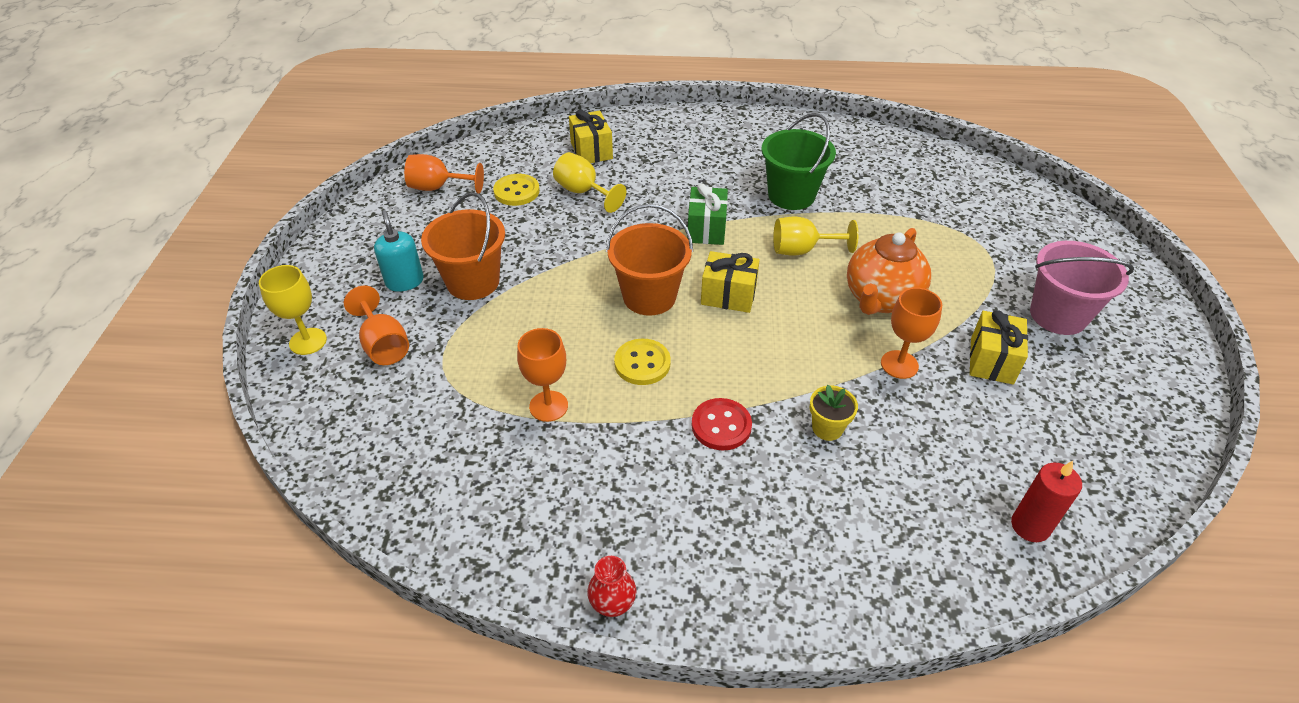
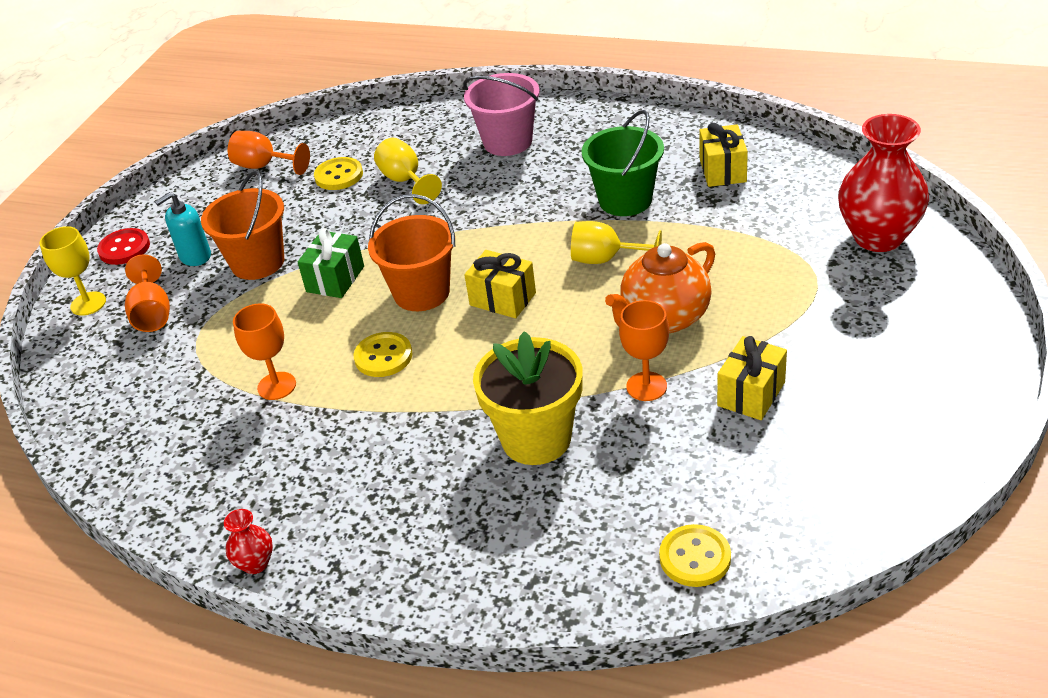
camera: 20 degrees right, 5 degrees down
(404, 281) = (195, 256): turquoise soap dispenser -> turquoise soap dispenser turned 120 degrees counterclockwise
(591, 151) = (434, 137): yellow gift -> yellow gift (723, 171)
(706, 229) = (514, 229): green gift -> green gift (335, 279)
(721, 426) = (431, 423): red button -> red button (124, 248)
(827, 428) = (536, 439): yellow flower pot -> yellow flower pot, size x2.16
(1015, 211) = (878, 237): none -> red vase
(1030, 526) = (695, 557): red candle -> yellow button
(1058, 315) = (858, 355): pink bucket -> pink bucket (507, 142)

